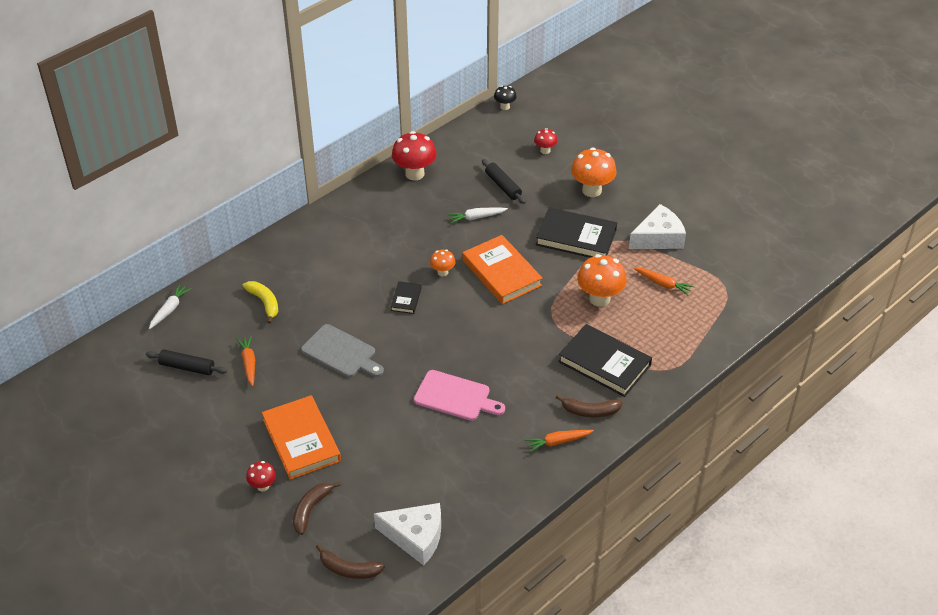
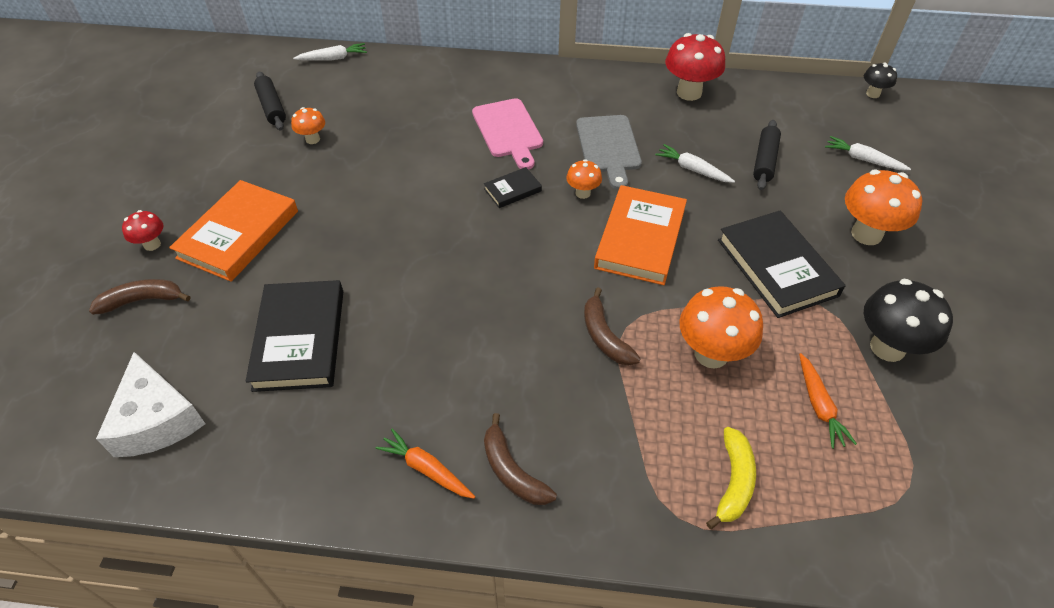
camera: 50 degrees right, 5 degrees up
(249, 363) = (312, 139): orange carrot -> orange mushroom
(264, 303) = (401, 103): yellow banana -> yellow banana (733, 482)
(341, 353) = (387, 190): grey cutting board -> grey cutting board (608, 147)
(348, 569) = (68, 387): brown banana -> brown banana (604, 336)
(455, 397) = (410, 317): pink cutting board -> pink cutting board (508, 131)
(545, 150) = (863, 159): red mushroom -> white carrot
(604, 363) = (610, 432): black book -> black book (300, 339)
(658, 238) = (887, 347): white cheese -> black mushroom

